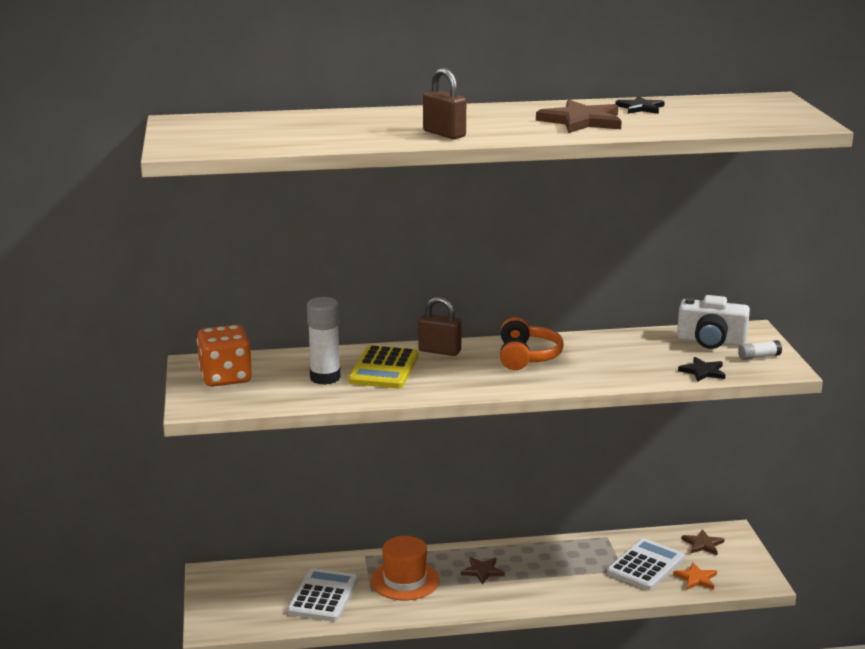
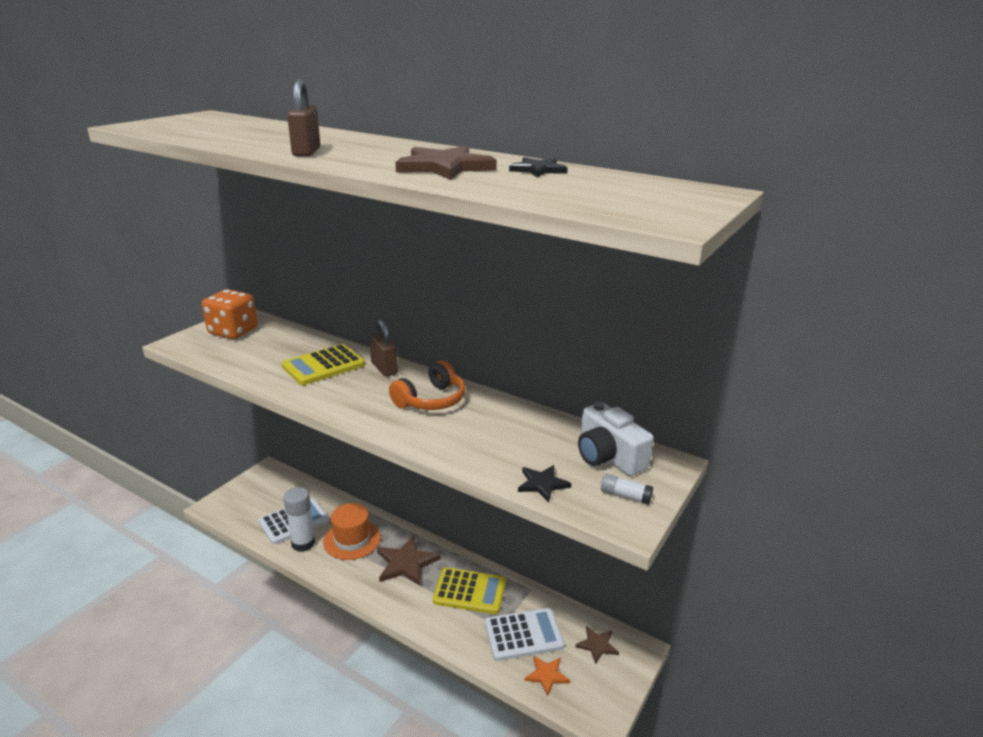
camera: 40 degrees right, 5 degrees up
(325, 378) = (279, 356): white glue stick -> white glue stick (303, 543)
(482, 571) = (406, 563): brown star -> brown star, size x1.73
(564, 562) = (469, 591): none -> yellow calculator

